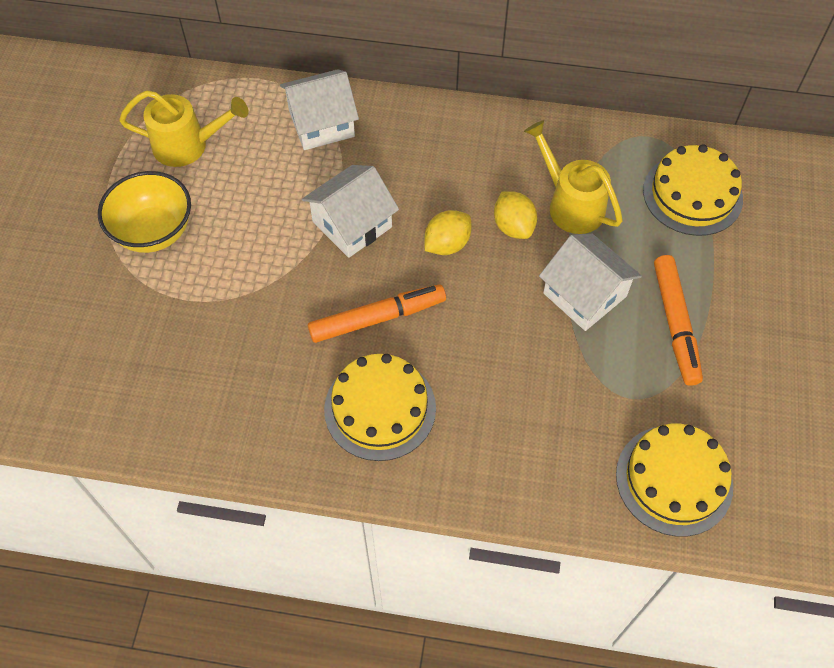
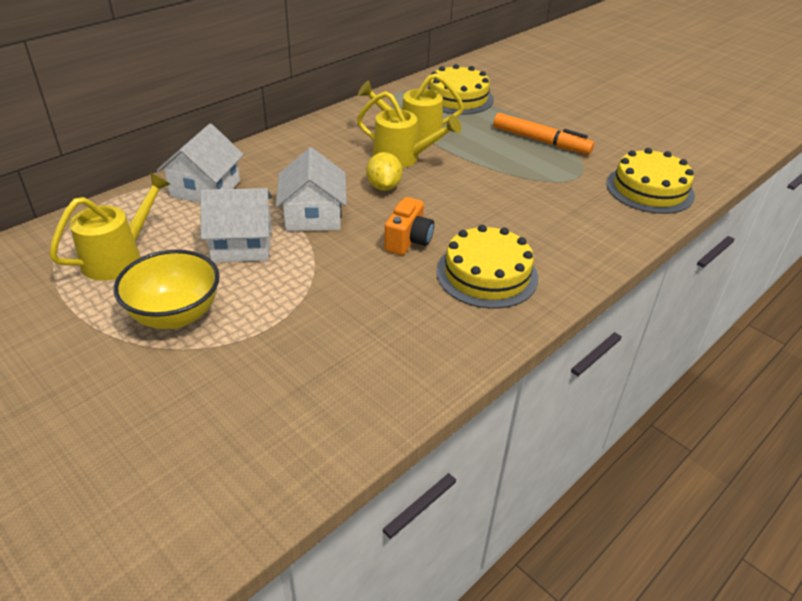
camera: 55 degrees left, 20 degrees down
(377, 318) = (408, 241): orange marker -> orange camera
(513, 226) = (403, 158): yellow lemon -> yellow watering can
(584, 295) = (485, 158): white house -> white house (242, 244)

